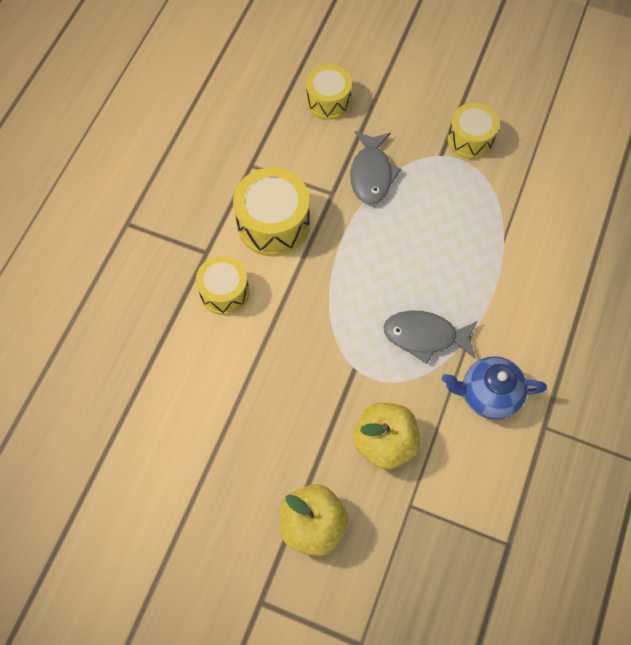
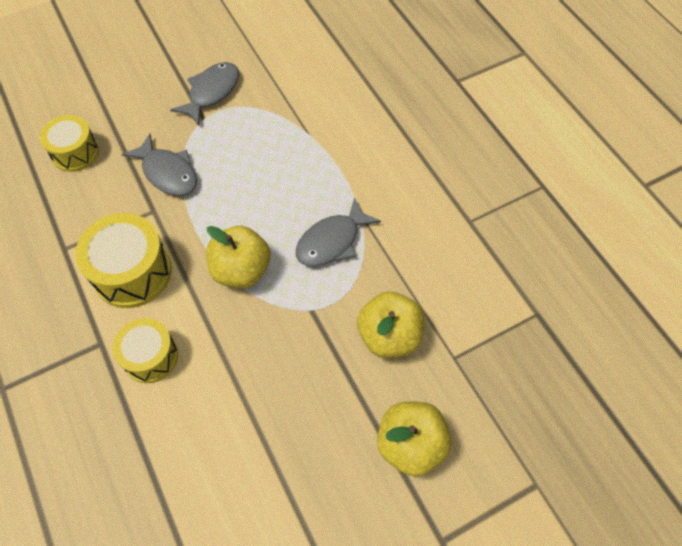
camera: 50 degrees left, 5 degrees down
(341, 293) = (241, 270): none -> yellow apple
(470, 139) = (211, 92): yellow drum -> grey fish
(488, 395) = (414, 237): blue teapot -> none

